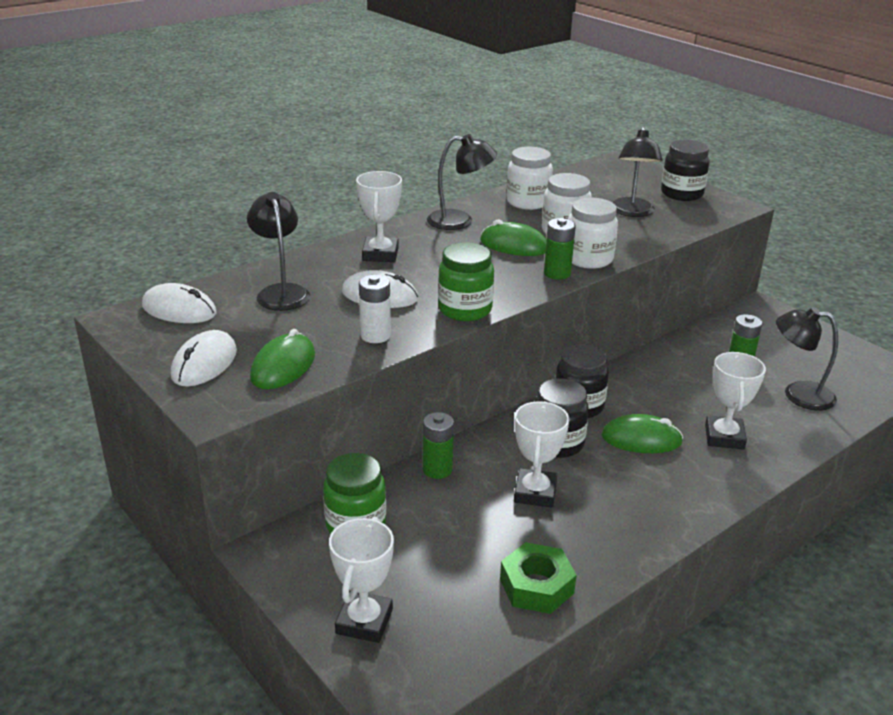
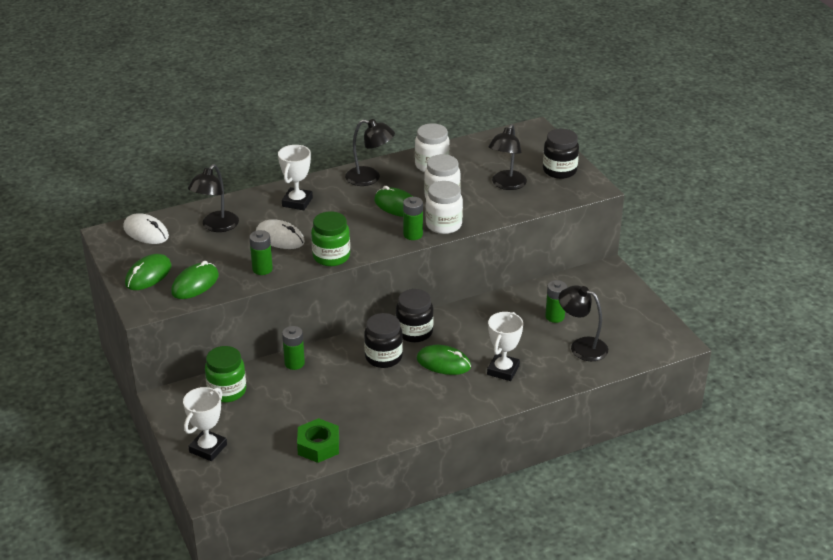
camera: 15 degrees right, 5 degrees up
(204, 363) = (148, 275): white mouse -> green mouse
(281, 292) = (216, 226): black lamp -> black lamp turned 150 degrees counterclockwise
(375, 336) = (262, 269): white battery -> green battery
(535, 492) = (350, 388): white trophy -> none

